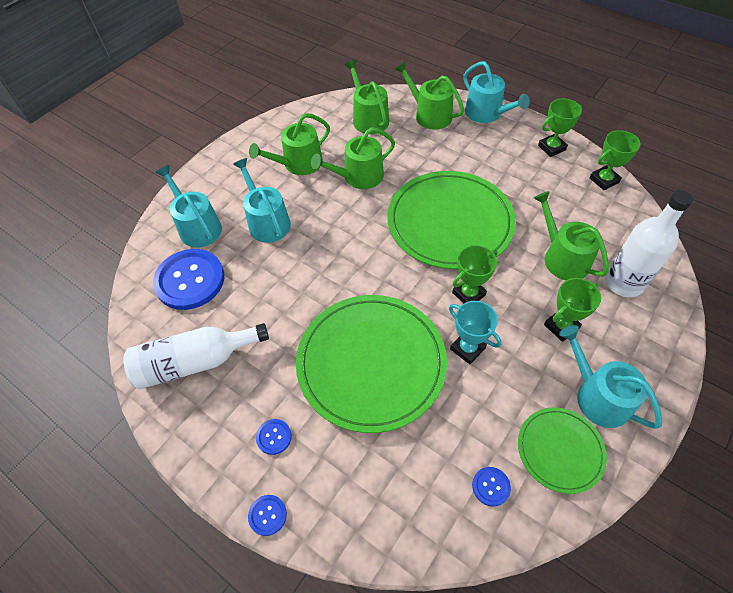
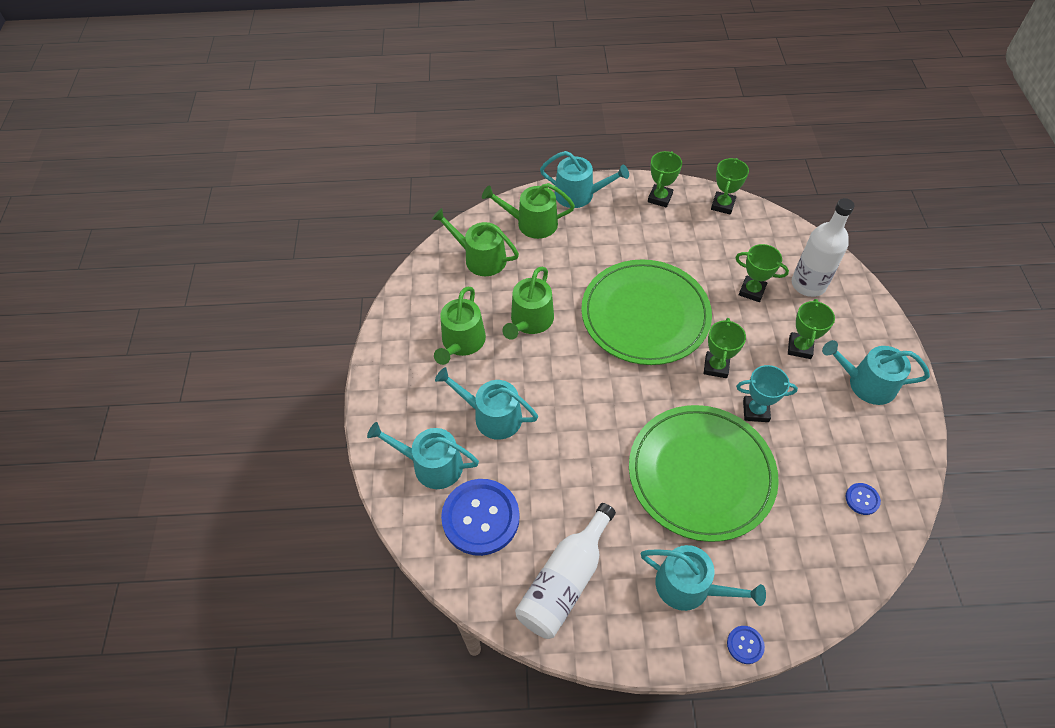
camera: 40 degrees left, 0 degrees up
(274, 437) = (690, 587): blue button -> turquoise watering can
(560, 450) = (878, 440): green plate -> none
(562, 257) = (752, 291): green watering can -> green trophy

